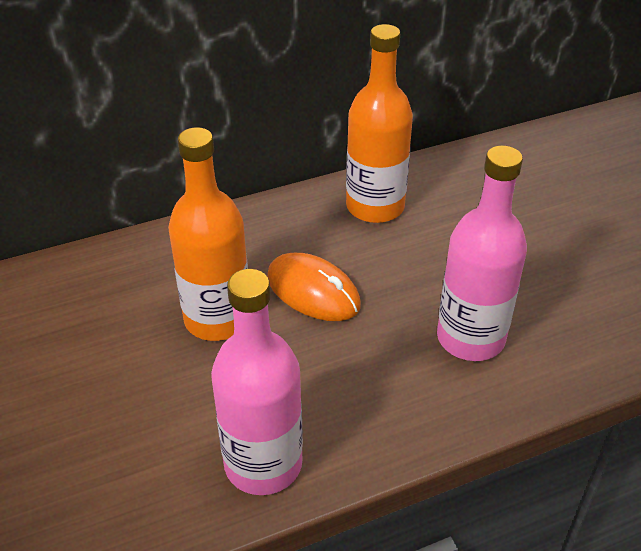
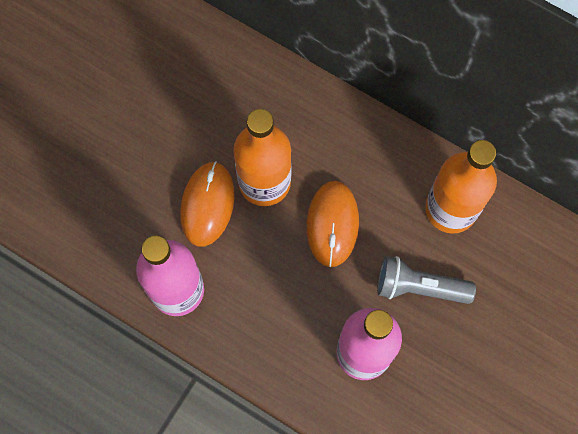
camera: 55 degrees right, 30 degrees up
(192, 379) = (207, 204): none -> orange mouse
(433, 263) = (419, 286): none -> grey flashlight

